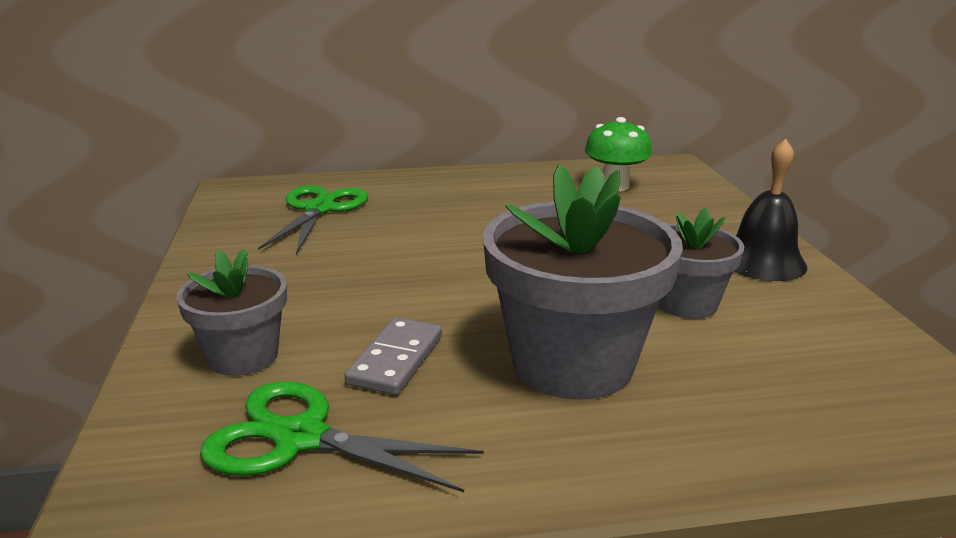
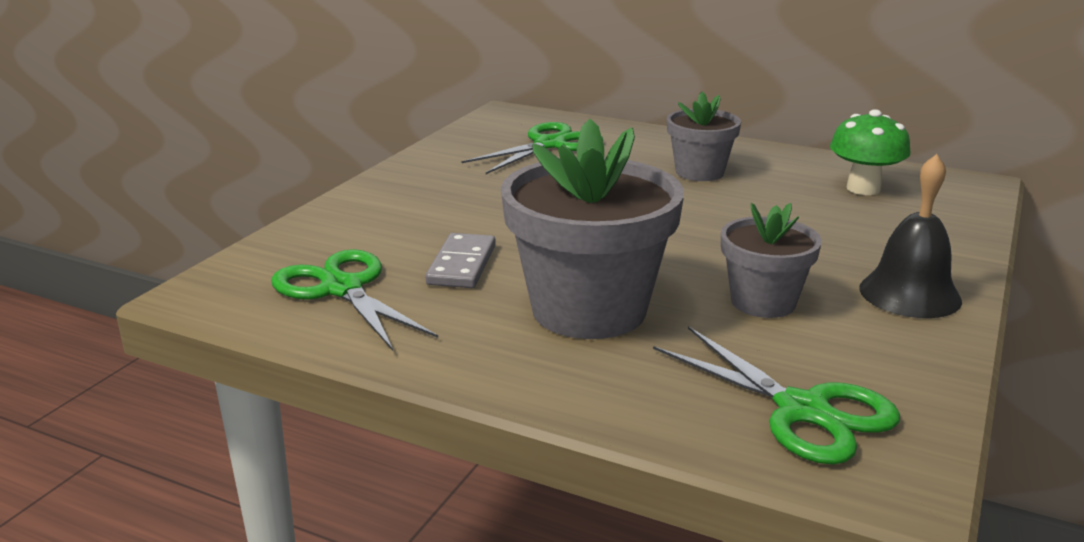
camera: 35 degrees right, 0 degrees up
(243, 356) = (367, 231): grey flower pot -> grey flower pot (699, 172)
(396, 360) = (462, 265): grey domino -> grey domino turned 45 degrees counterclockwise
(847, 391) = (802, 410): none -> green scissors

